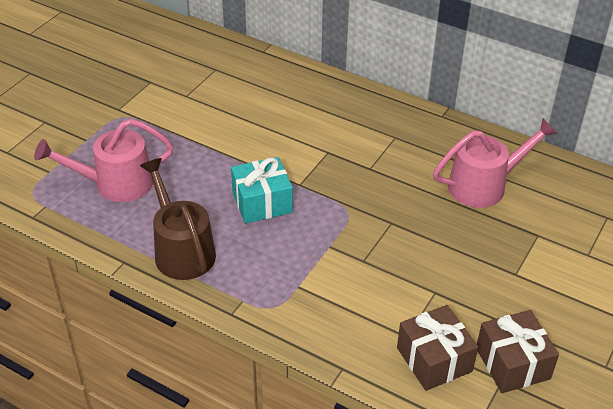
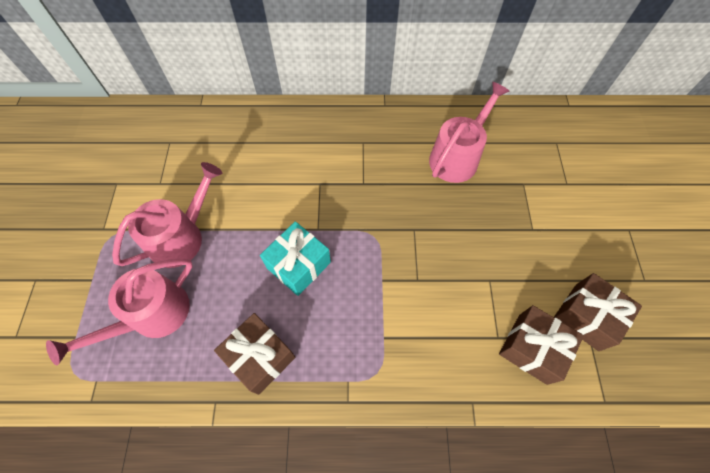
camera: 30 degrees left, 20 degrees up
(177, 141) = (182, 237): none -> pink watering can
(181, 250) = (260, 357): brown watering can -> brown gift

